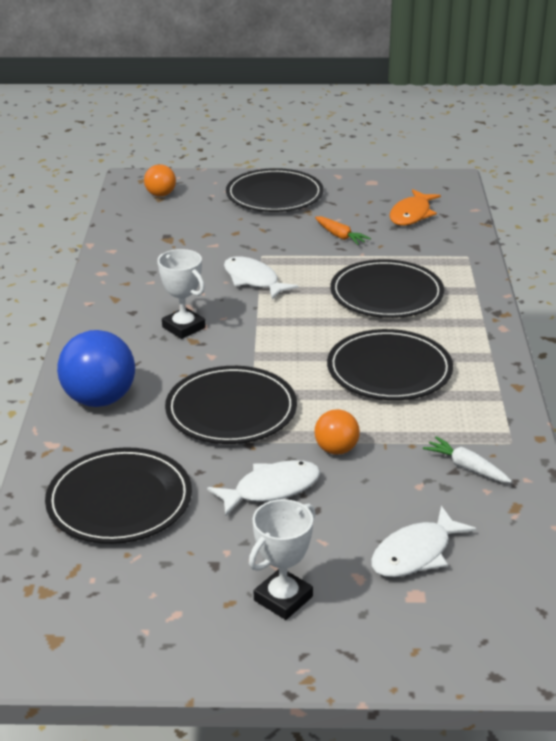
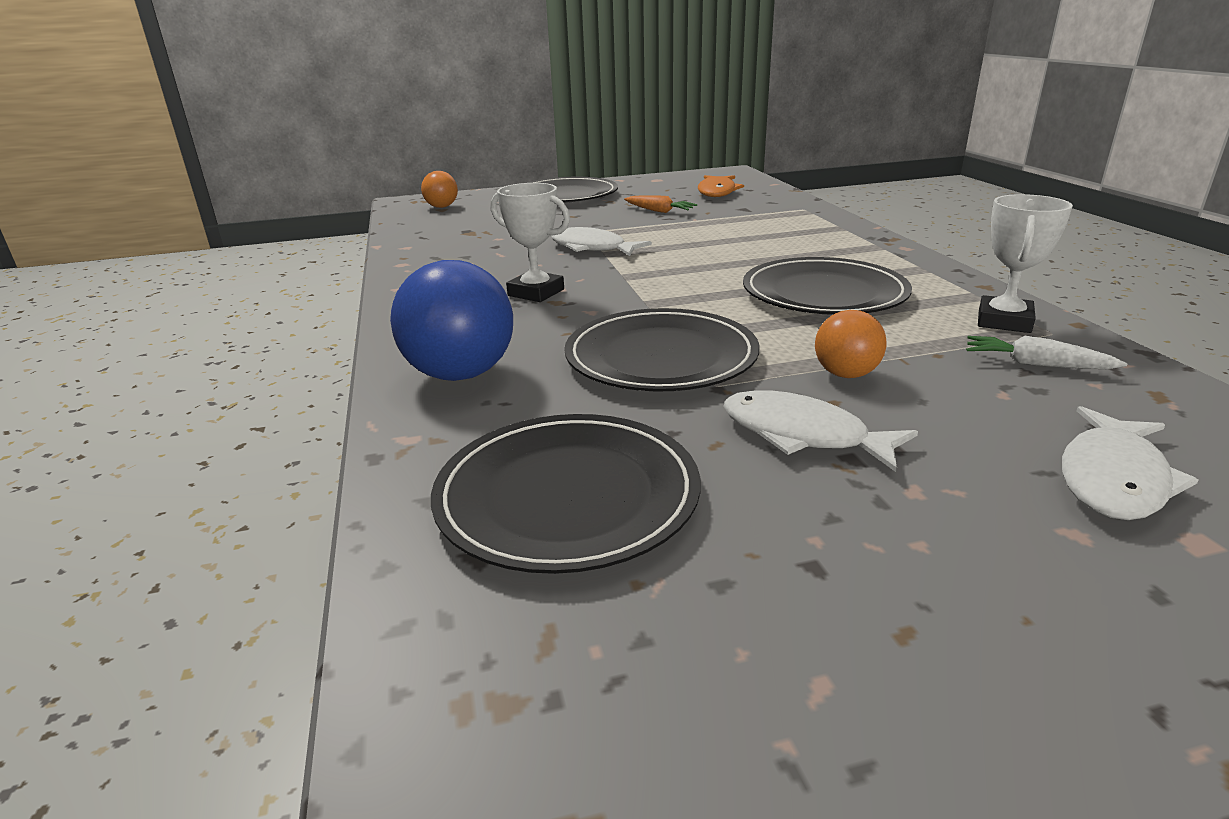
camera: 15 degrees left, 5 degrees down
(271, 489) = (802, 435): white fish -> white fish turned 105 degrees counterclockwise
(283, 598) = (994, 600): white trophy -> white trophy (1004, 321)
(386, 294) = (751, 240): black plate -> none

